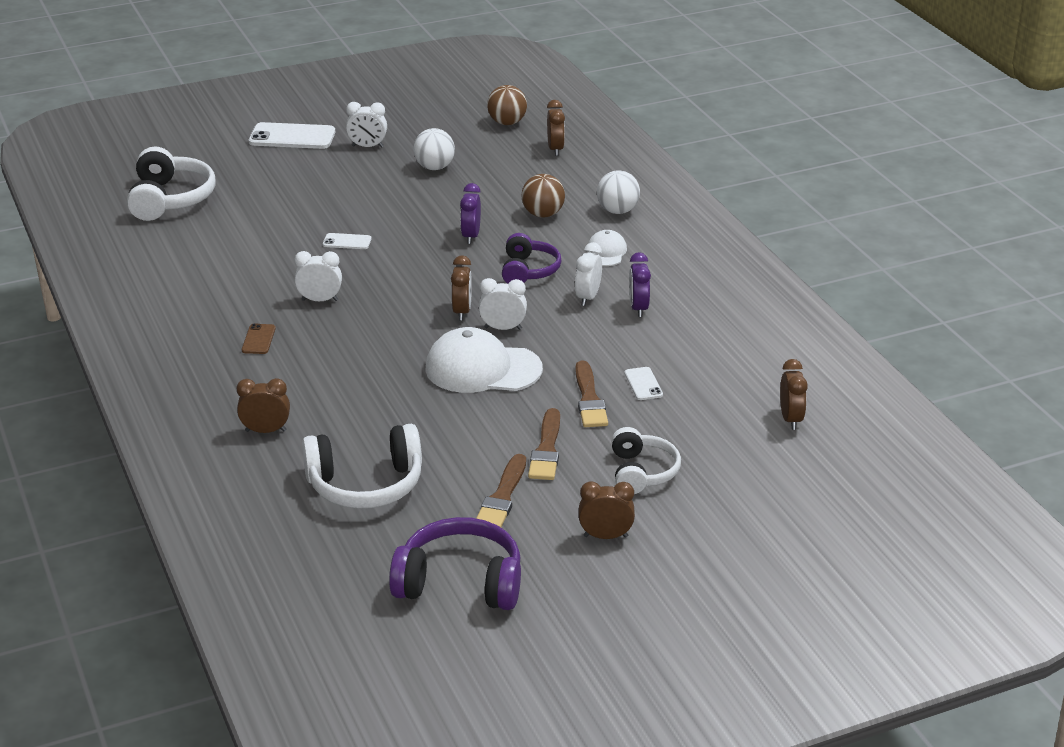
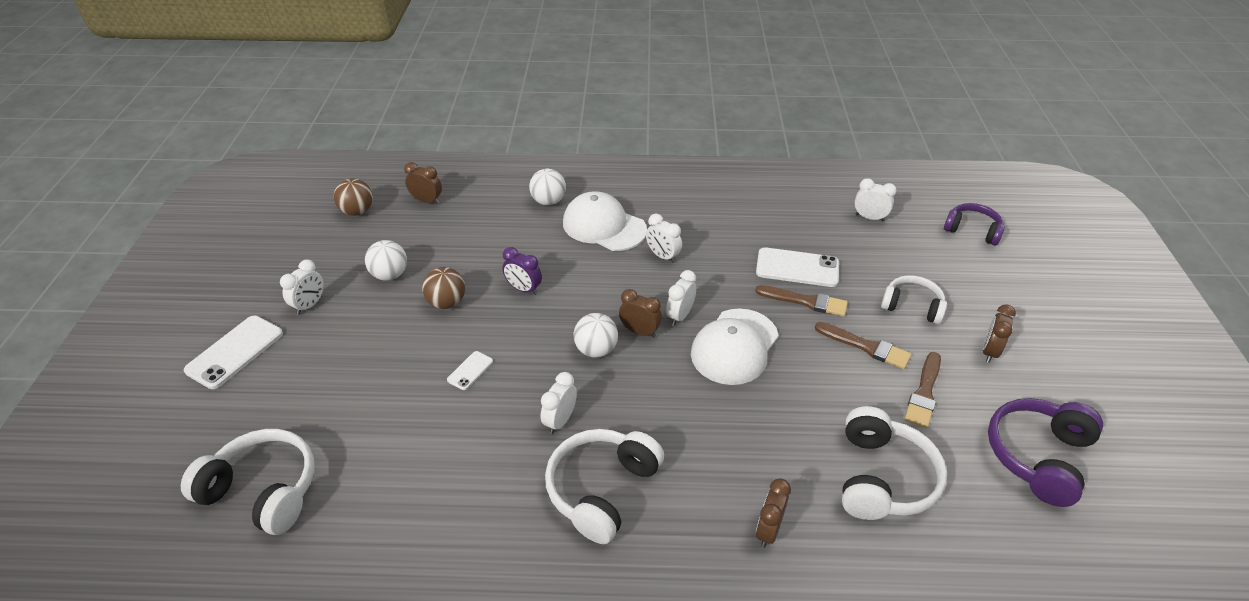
camera: 65 degrees left, 10 degrees up
(258, 339) = (602, 490): brown phone -> white headphones
(419, 295) = (596, 350): none -> white ball
(502, 497) = (924, 393): brown brush -> brown brush turned 75 degrees clockwise
(528, 271) = (602, 274): purple headphones -> purple headphones (972, 230)
(543, 214) = (522, 239): brown ball -> brown ball (447, 302)
(606, 252) = (604, 226): white cap -> white cap, size x1.94
(638, 308) = (694, 237): purple clock -> none
(643, 384) = (797, 268): white phone -> white phone, size x1.96
(791, 419) = (869, 218): brown clock -> white clock

